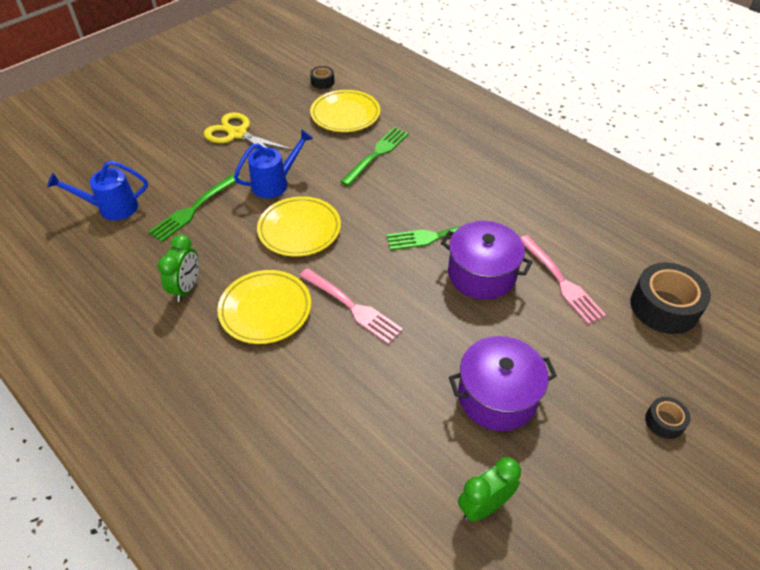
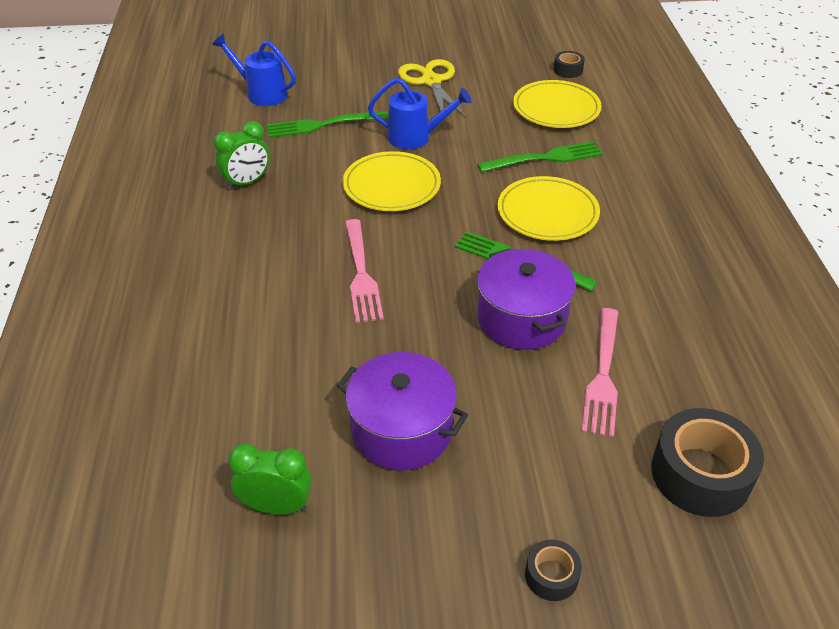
camera: 40 degrees right, 5 degrees down
(265, 309) = (287, 233): yellow plate -> yellow plate (547, 213)

